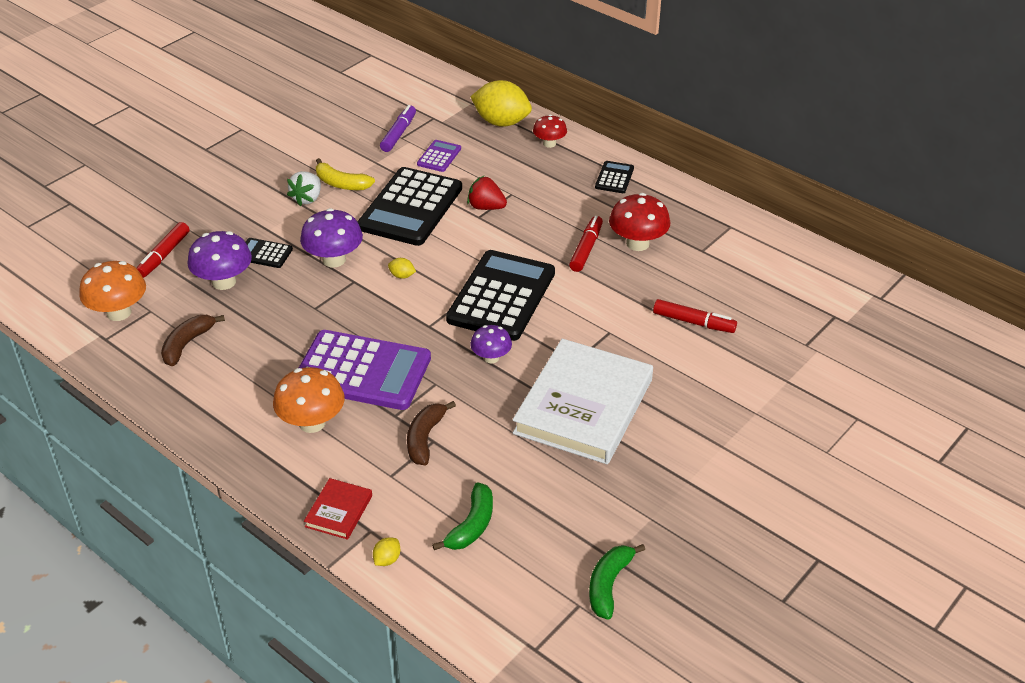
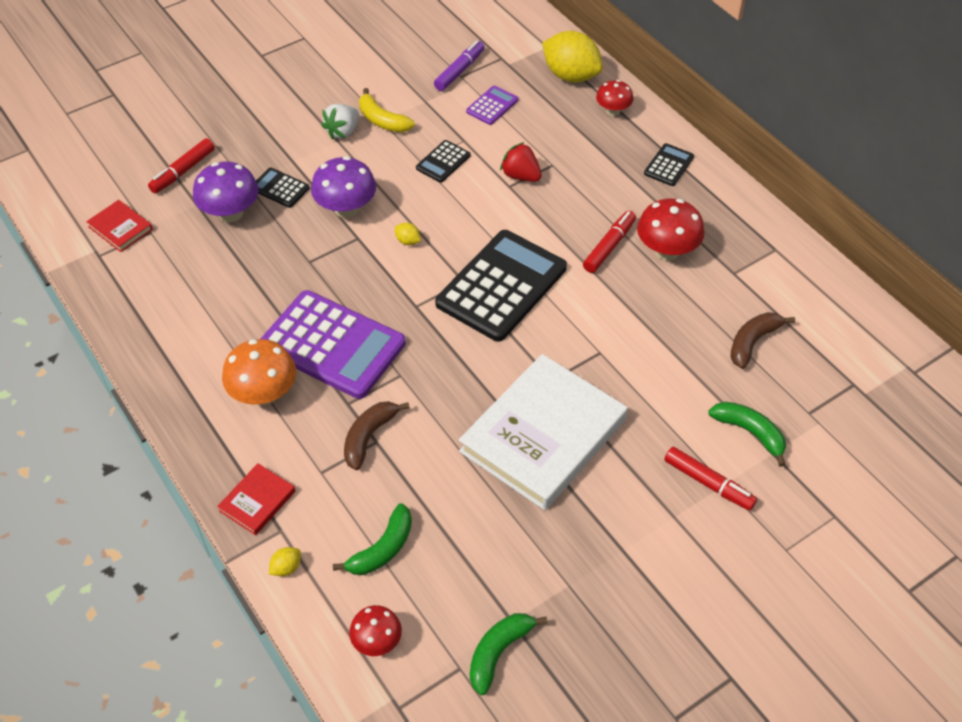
camera: 15 degrees right, 10 degrees up
(119, 312) = (120, 228): orange mushroom -> red book
(187, 344) = (173, 277): brown banana -> brown banana (752, 342)
(410, 208) = (443, 162): black calculator -> black calculator, size x0.45
(491, 358) = (467, 357): purple mushroom -> none
(494, 600) = (377, 641): none -> red mushroom
(693, 322) = (694, 359): red marker -> red marker (708, 483)
(762, 369) = (750, 432): none -> green banana

